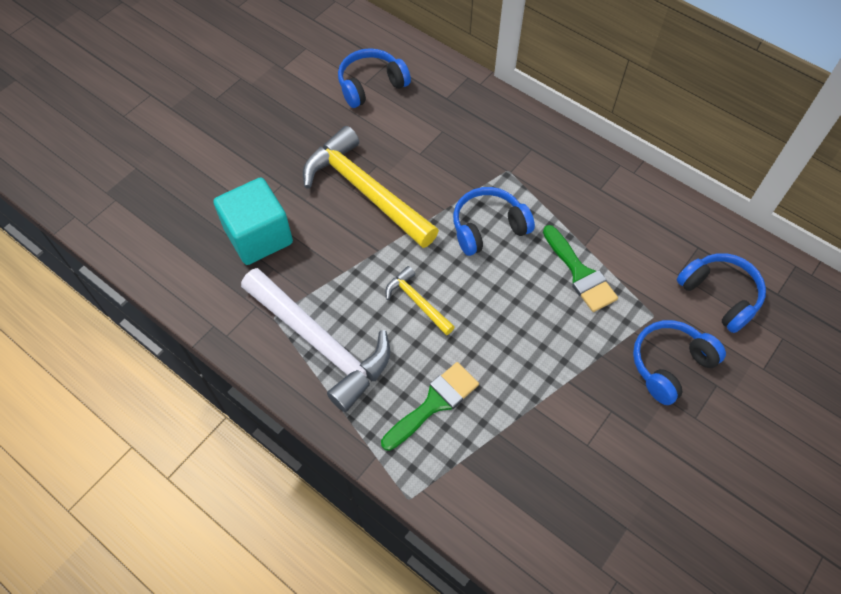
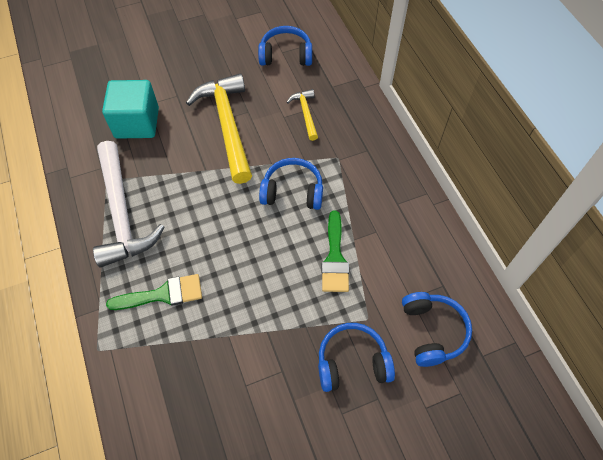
camera: 30 degrees right, 0 degrees up
(417, 302) = (205, 218): yellow hammer -> yellow hammer (305, 113)

